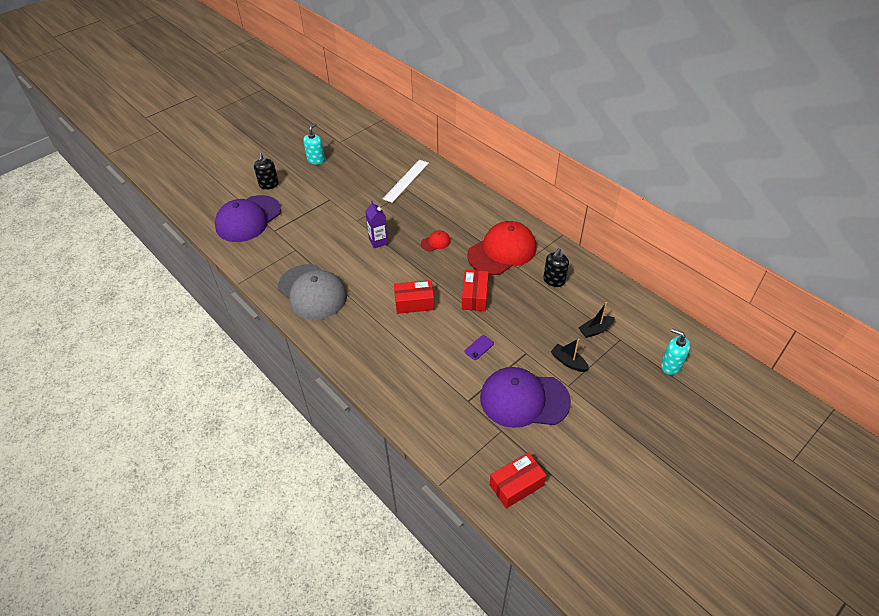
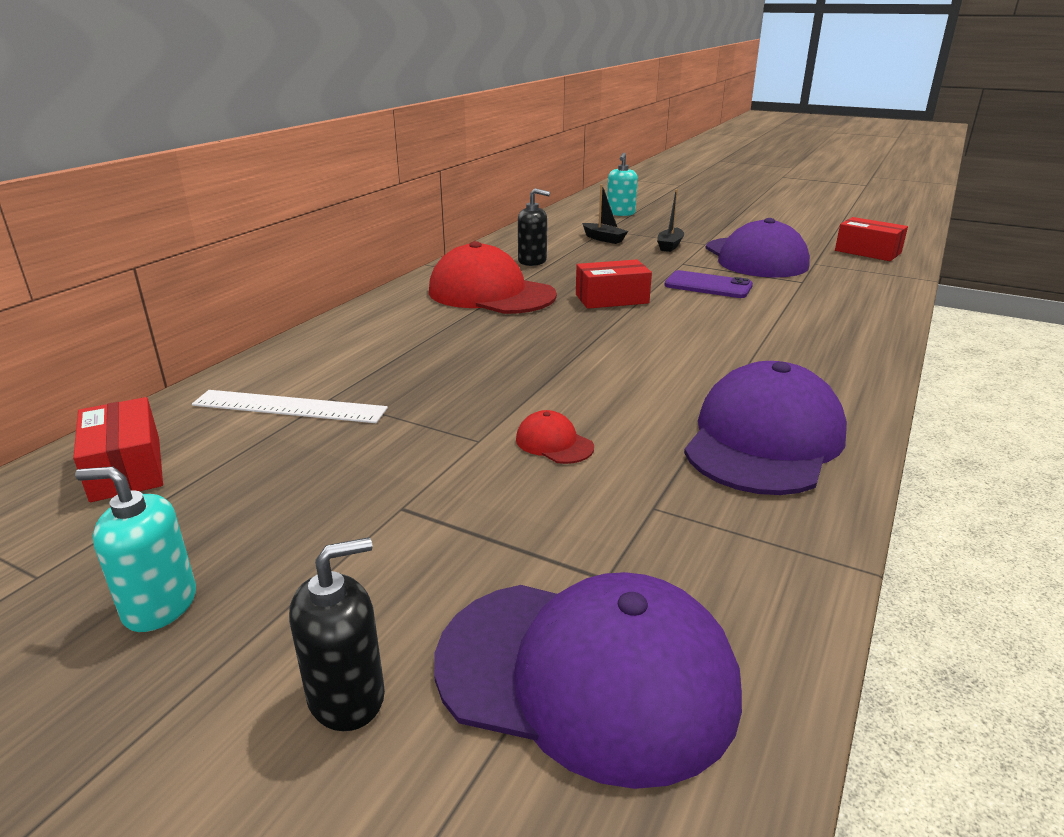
camera: 110 degrees left, 20 degrees down
(312, 292) = (764, 440): grey cap -> purple cap
(378, 241) = (538, 398): purple carton -> none
(414, 303) = (674, 336): red box -> red box (126, 468)
(435, 242) = (501, 342): red cap -> red cap (554, 443)
(479, 347) = (708, 285): purple phone -> purple phone, size x1.76

